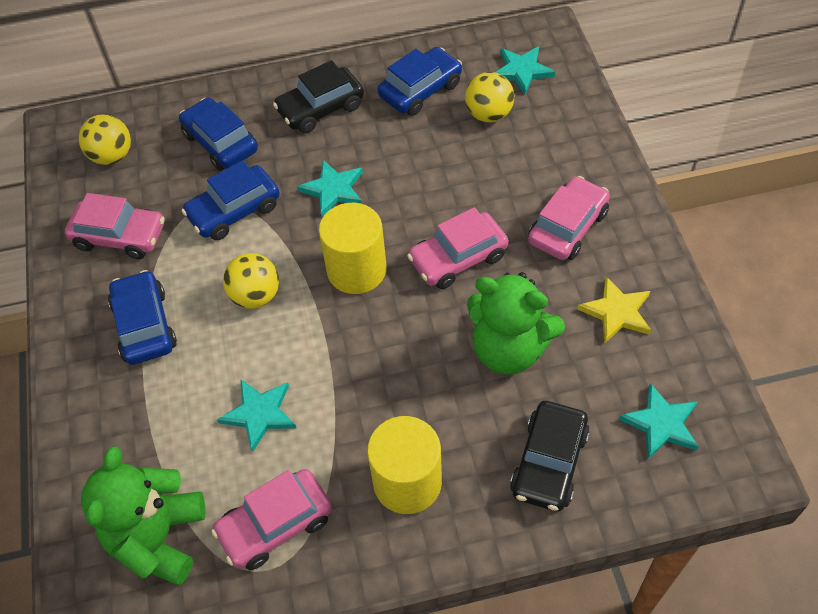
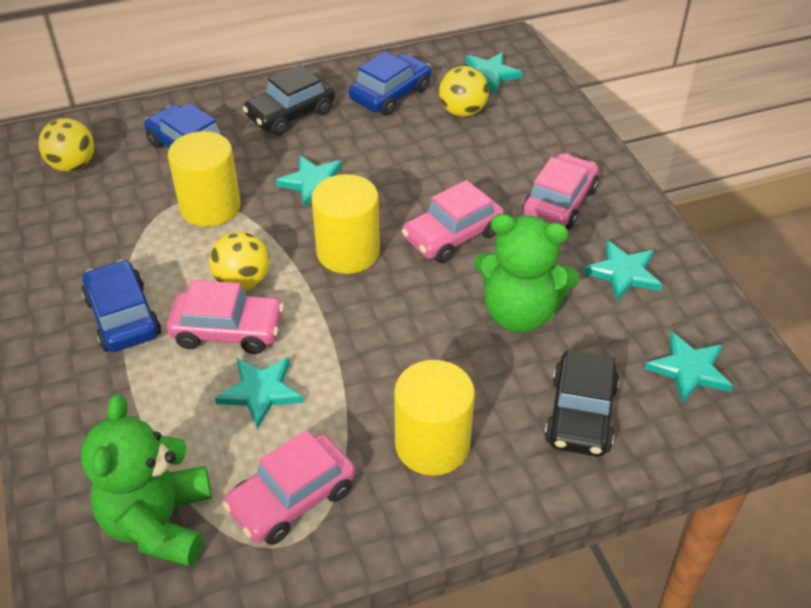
camera: 10 degrees left, 10 degrees down
(120, 236) = (88, 236): pink car -> pink car (228, 330)
(234, 211) = (210, 207): blue car -> yellow cylinder
(617, 312) = (623, 273): yellow star -> turquoise star

